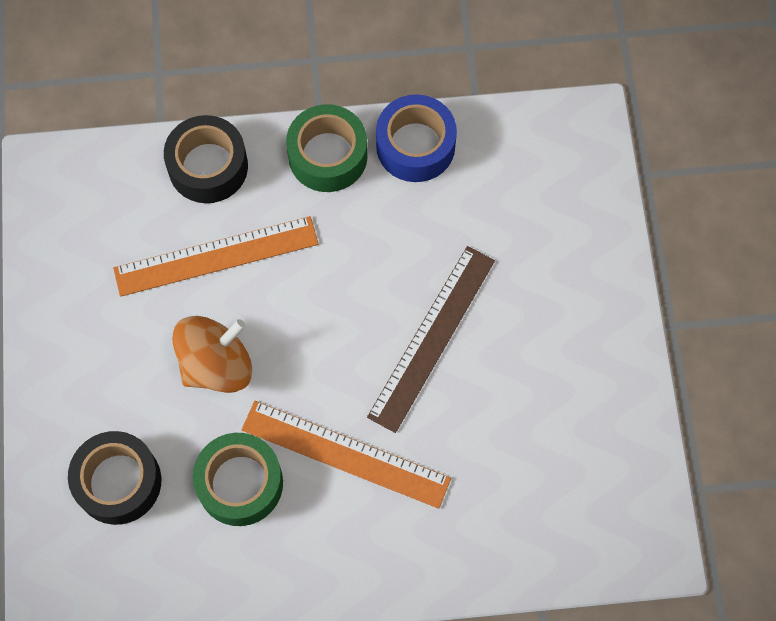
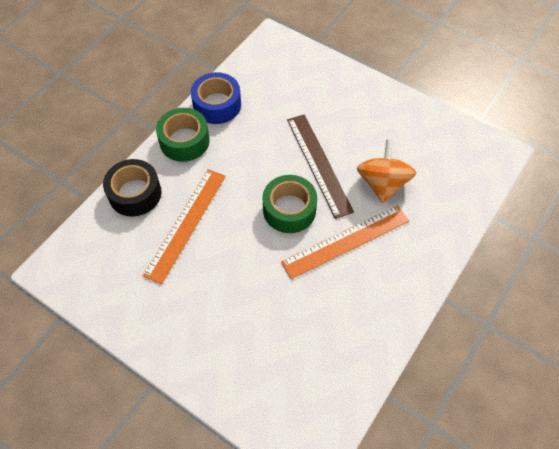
camera: 50 degrees left, 10 degrees down
(118, 482) = (265, 362): black tape -> none
(216, 365) = (244, 265): orange spinning top -> orange spinning top (382, 183)
(240, 483) = (319, 301): green tape -> green tape (289, 209)

